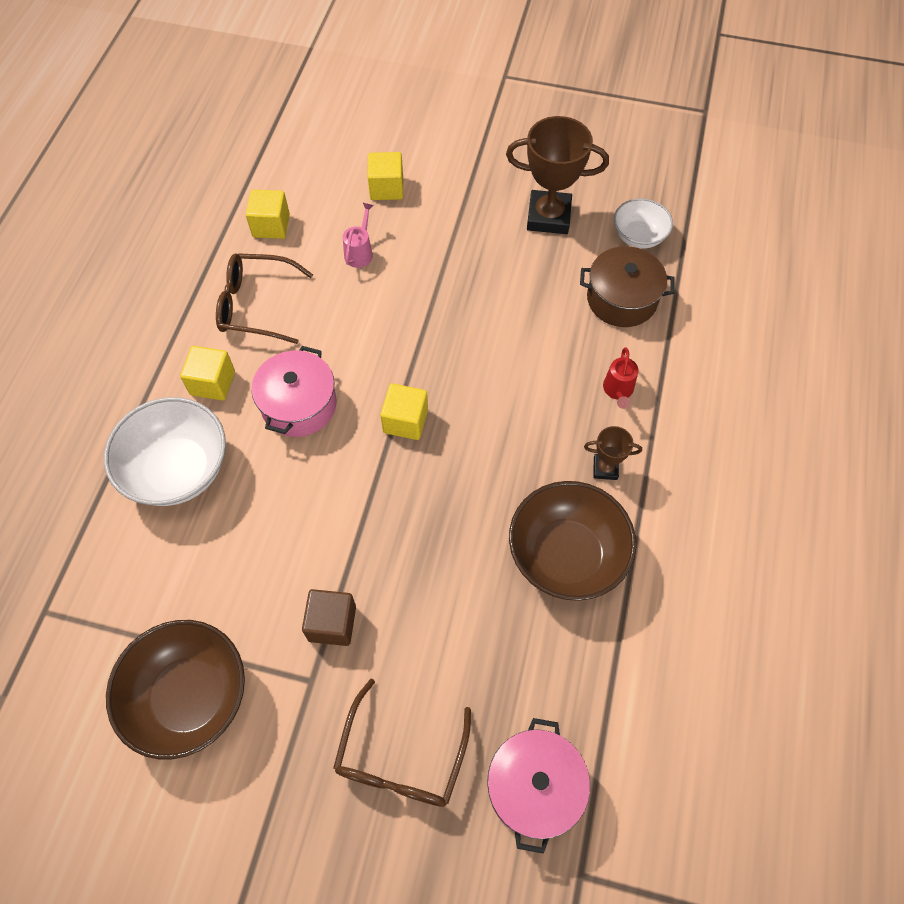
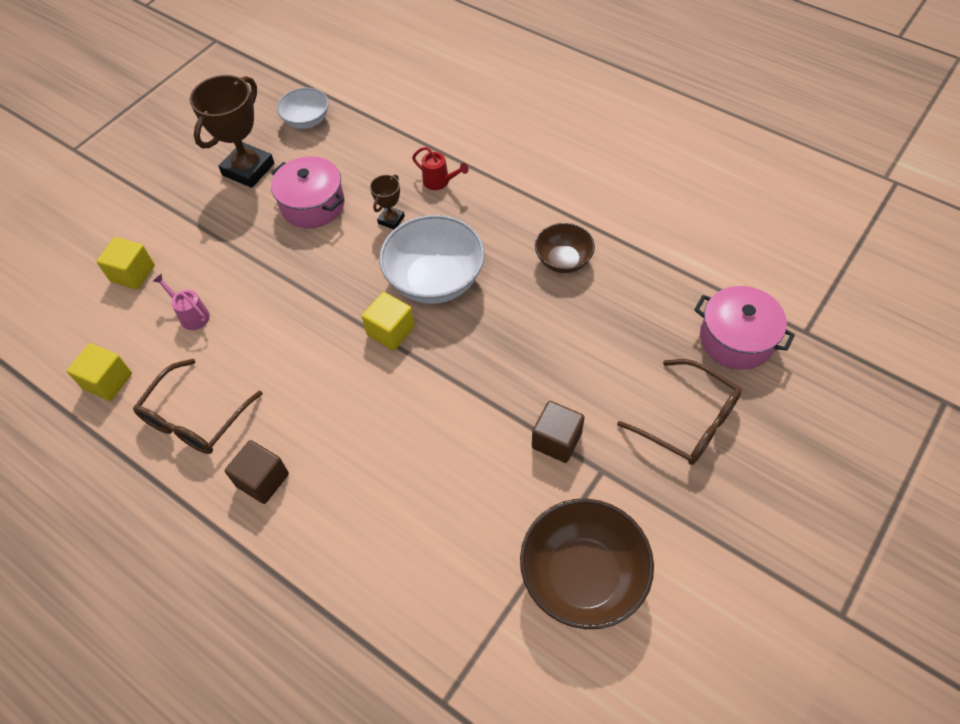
camera: 65 degrees left, 5 degrees down
(178, 469) = (344, 535): white bowl -> white bowl (435, 280)
(213, 383) = (262, 480): yellow cube -> brown cube
(299, 405) = (329, 410): pink pot -> pink pot (313, 205)
(566, 555) = (563, 260): brown bowl -> brown bowl, size x0.58
(605, 468) = (502, 212): brown trophy -> brown trophy (391, 220)
(621, 299) = (359, 151): brown pot -> none

